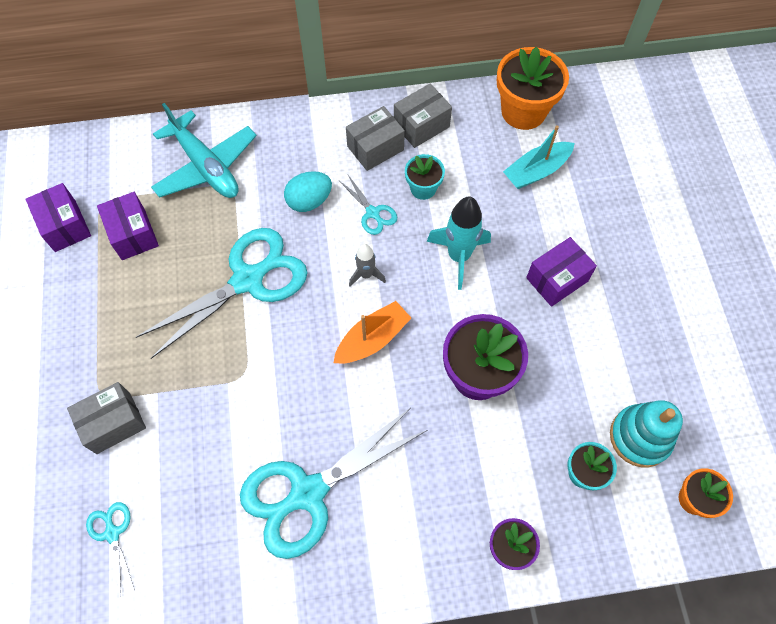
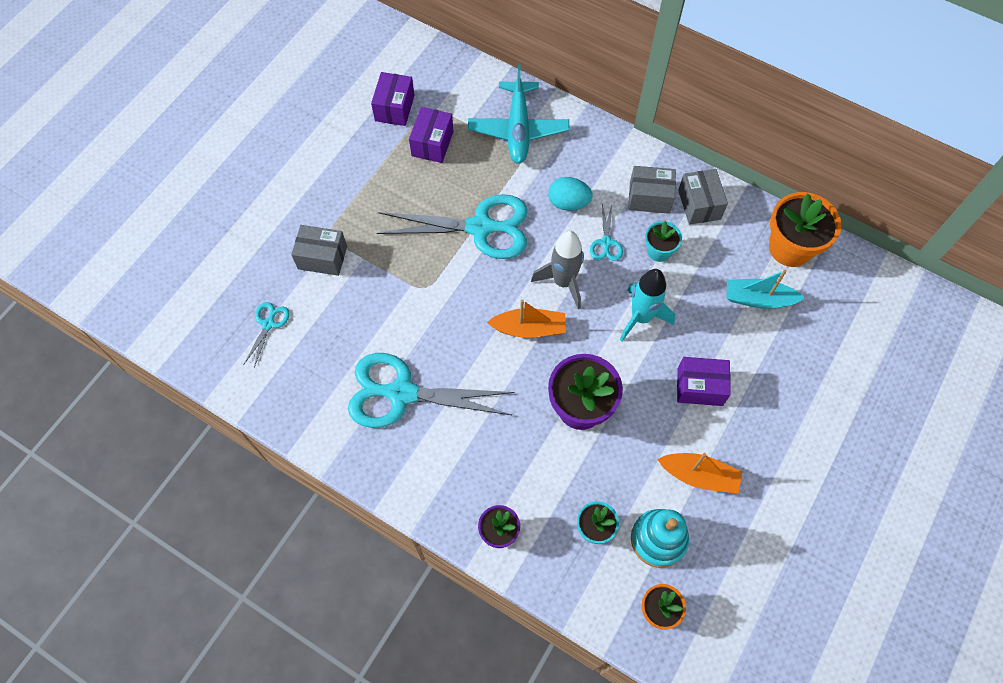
camera: 40 degrees right, 0 degrees up
(366, 275) = (563, 282): grey rocket -> grey rocket, size x1.76
(421, 125) = (699, 204): grey box -> grey box turned 75 degrees clockwise
(622, 355) = (699, 476): none -> orange boat

